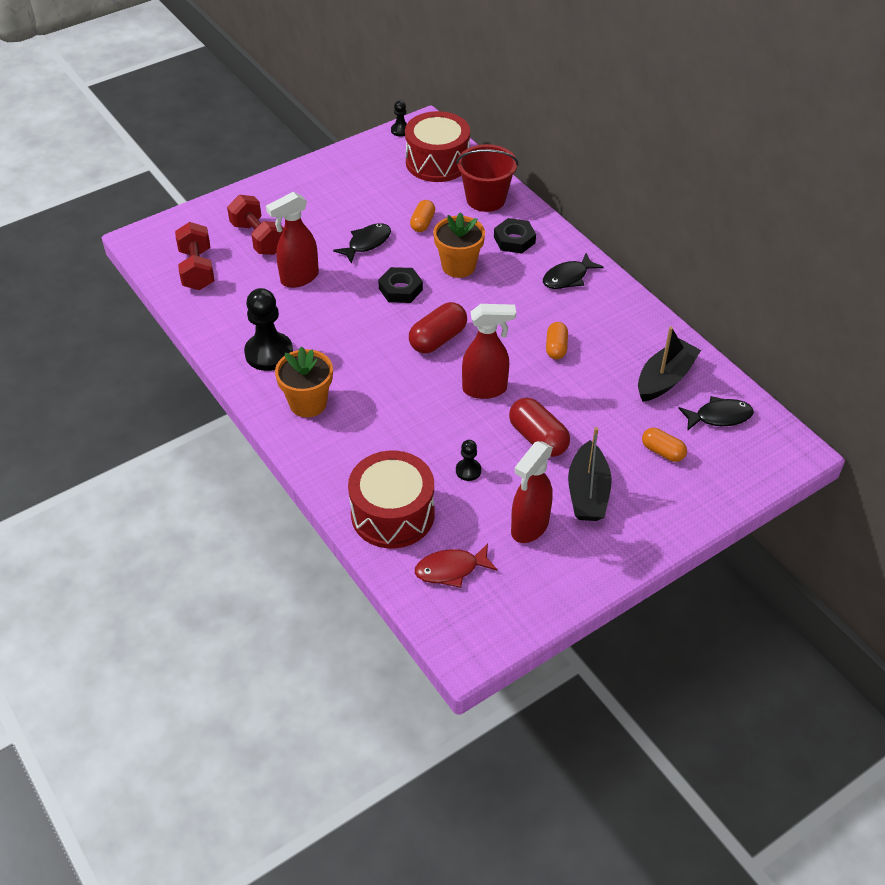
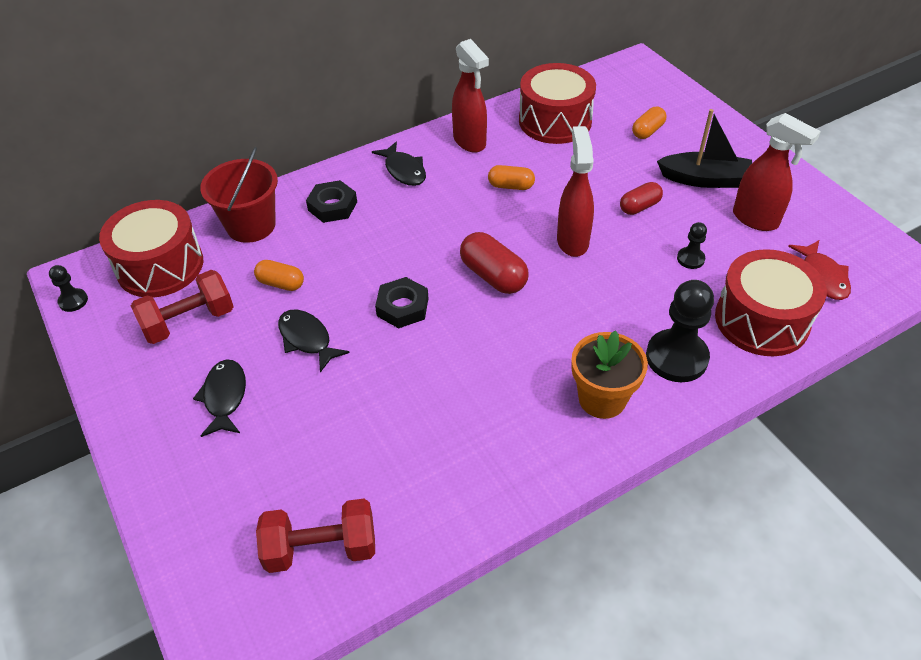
camera: 85 degrees left, 0 degrees up
(258, 238) = (265, 466): red dumbbell -> red dumbbell (189, 321)
(269, 353) = (511, 444): black pawn -> black pawn (676, 357)
(299, 278) = (364, 413): red spray bottle -> red spray bottle (470, 142)
(458, 266) = (369, 254): orange flower pot -> none
(538, 438) = (639, 207): red capsule -> red capsule, size x0.64
(665, 379) = (555, 121): black boat -> red drum
(719, 416) = (601, 96): black fish -> black fish (225, 397)

